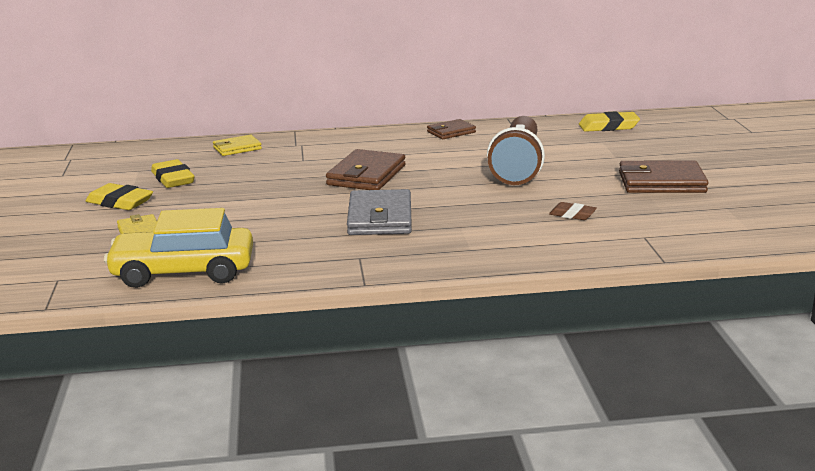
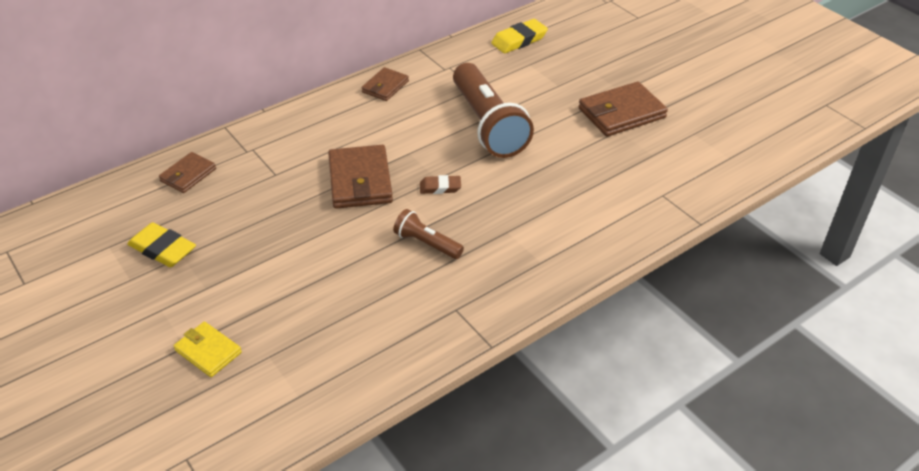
camera: 30 degrees left, 20 degrees up
(120, 202) = (138, 308): yellow eraser -> none
(183, 272) = (308, 395): yellow car -> none
(237, 148) = (188, 175): yellow wallet -> brown wallet
(380, 218) = (427, 243): grey wallet -> brown flashlight
(572, 214) = (586, 183): brown eraser -> brown eraser (440, 187)

